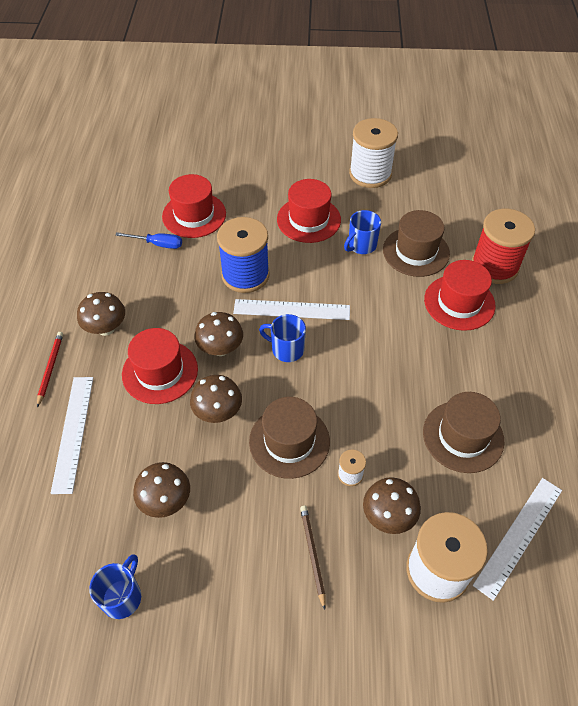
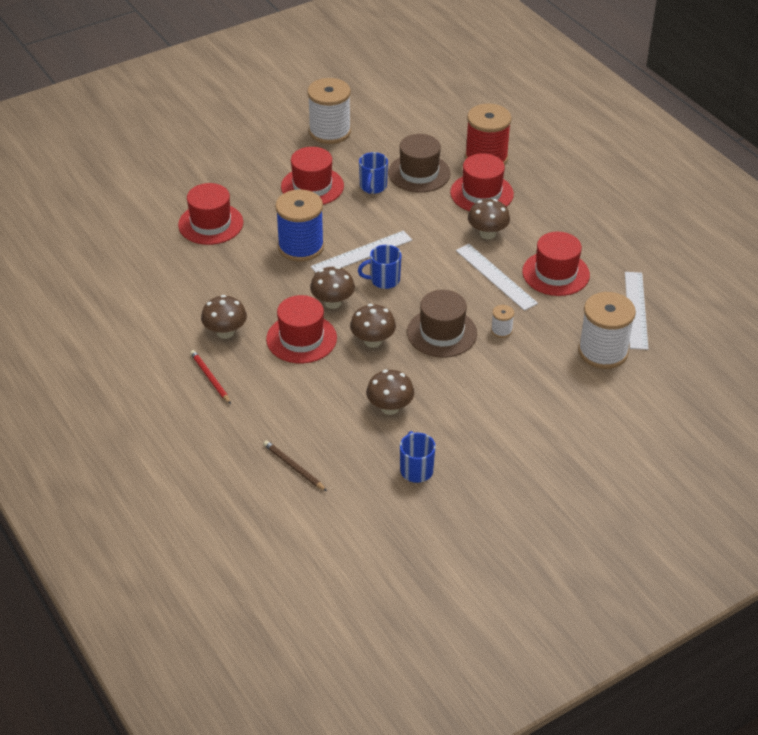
camera: 35 degrees left, 10 degrees down
(73, 432) = (276, 406): white ruler -> white ruler (495, 276)
(158, 244) = (202, 258): blue screwdriver -> none
(312, 554) = (518, 384): brown pencil -> brown pencil (293, 467)
(388, 516) = (547, 340): brown mushroom -> brown mushroom (487, 234)
(463, 436) = (555, 273): brown hat -> red hat

